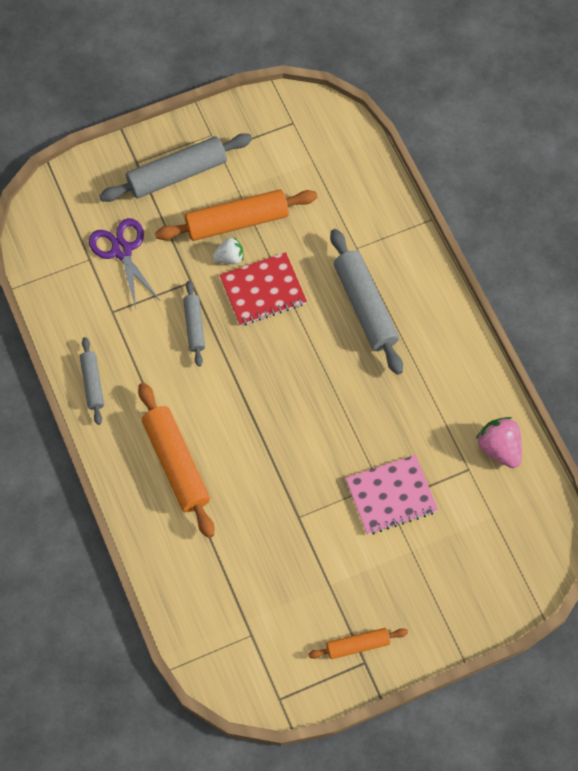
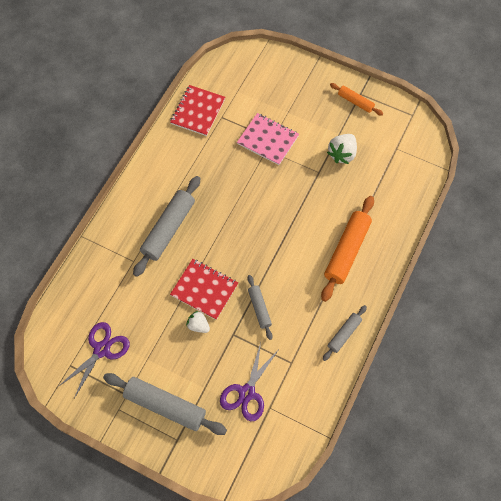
camera: 130 degrees left, 0 degrees up
(194, 326) = (259, 308): grey rolling pin -> grey rolling pin turned 60 degrees counterclockwise
(237, 221) = (170, 341): orange rolling pin -> none
(284, 158) = (101, 350): none -> purple scissors
(299, 564) = (342, 154): none -> white strawberry
(499, 448) = (197, 111): pink strawberry -> red notebook

